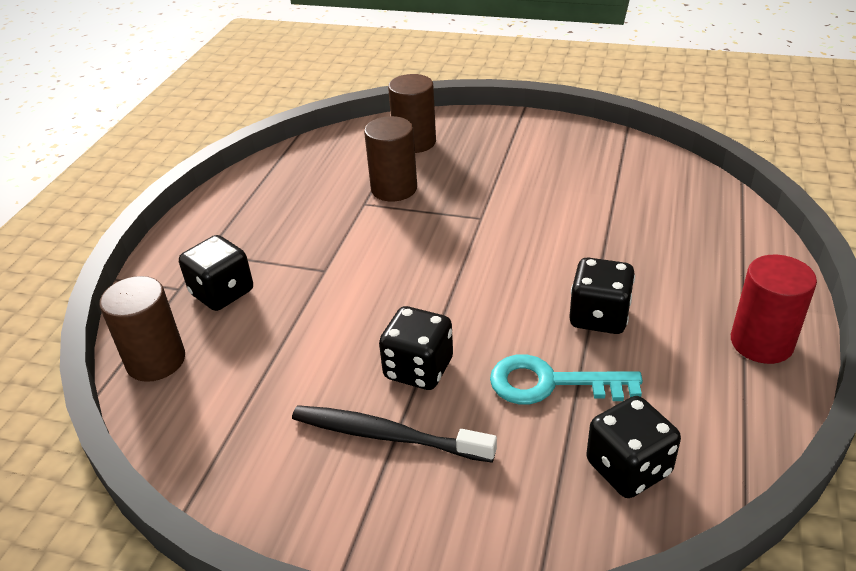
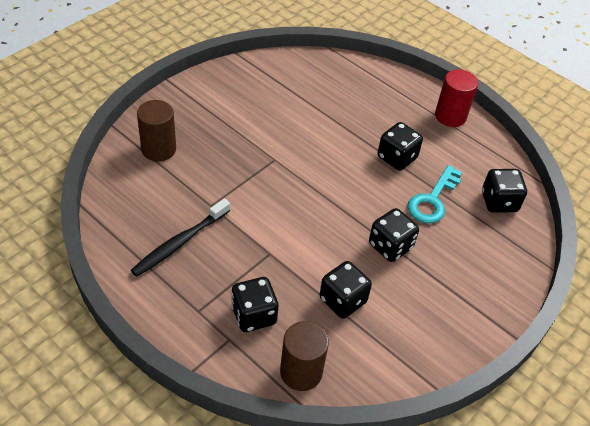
camera: 70 degrees left, 10 degrees up
(289, 356) = (342, 300): none -> black dice
(387, 435) = (432, 280): black toothbrush -> black toothbrush (180, 243)
(394, 189) = (207, 183): brown cylinder -> none

